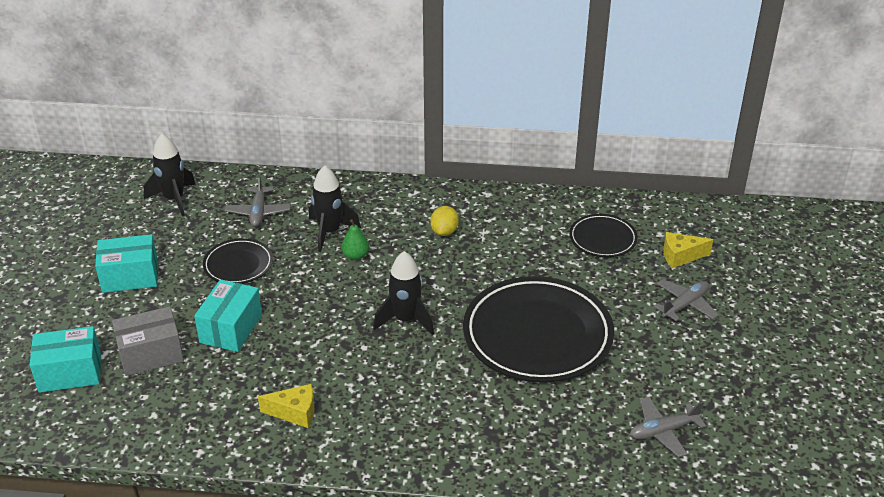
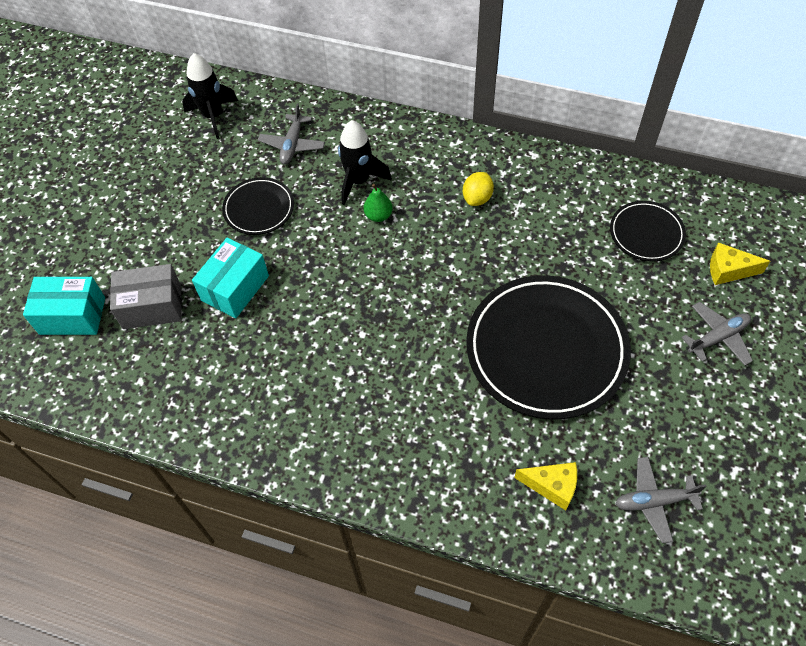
camera: 15 degrees right, 20 degrees up
(130, 276) = (152, 207): turquoise box -> none
(295, 412) = (276, 404): yellow cheese -> yellow cheese (552, 486)
(406, 320) = (412, 306): black rocket -> none

